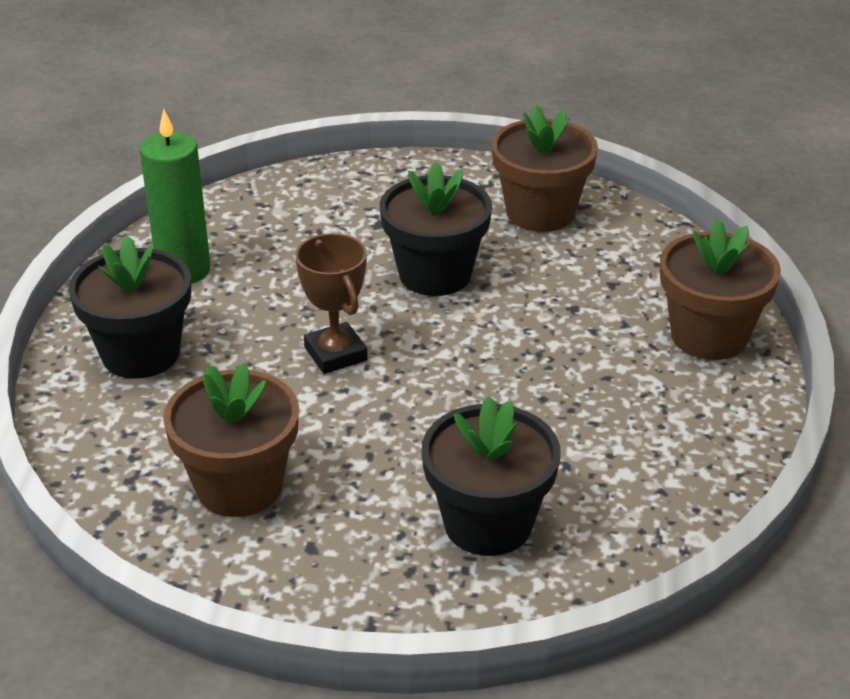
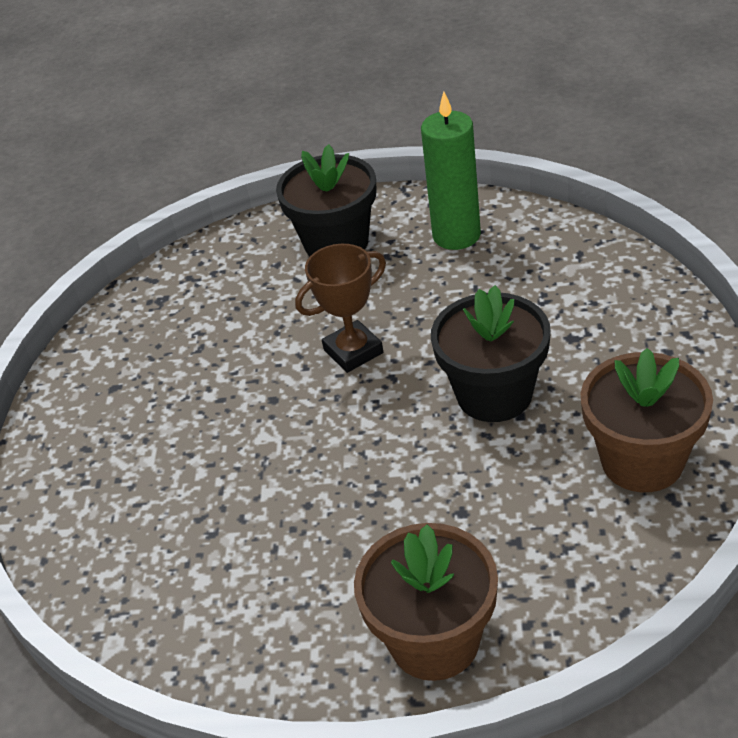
camera: 90 degrees right, 5 degrees up
(239, 486) = (181, 333): brown flower pot -> none
(488, 523) = (136, 488): black flower pot -> none

